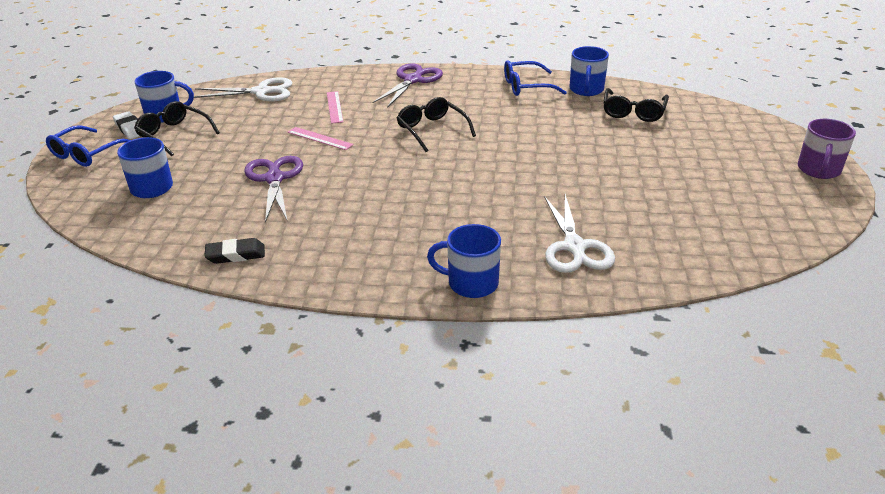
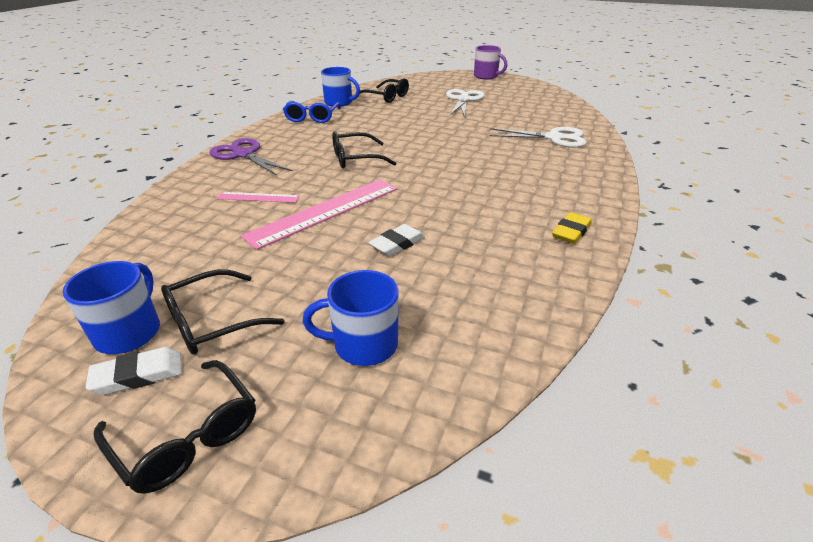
camera: 75 degrees left, 0 degrees up
(87, 154) = (187, 436): blue glasses -> black glasses
(236, 255) = (547, 276): black eraser -> none
(262, 92) = (158, 240): white scissors -> white scissors (463, 99)
(274, 178) = (397, 244): purple scissors -> white eraser
(315, 266) = (571, 232): none -> yellow eraser
(320, 138) = (325, 211): pink ruler -> pink ruler, size x2.00
(471, 283) = (596, 173): blue mug -> none

